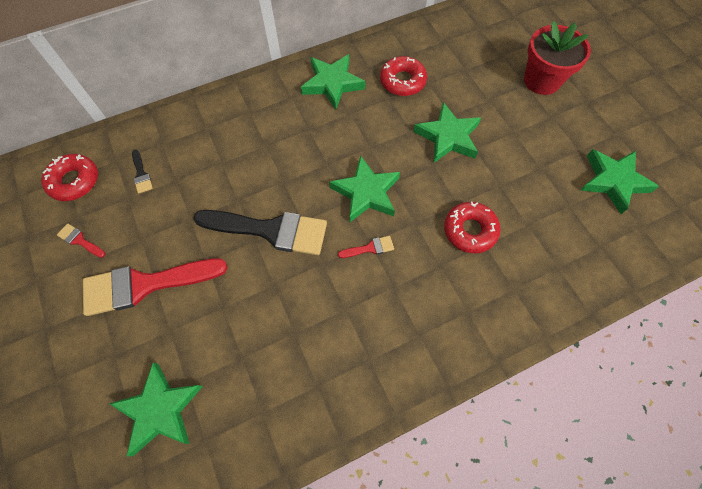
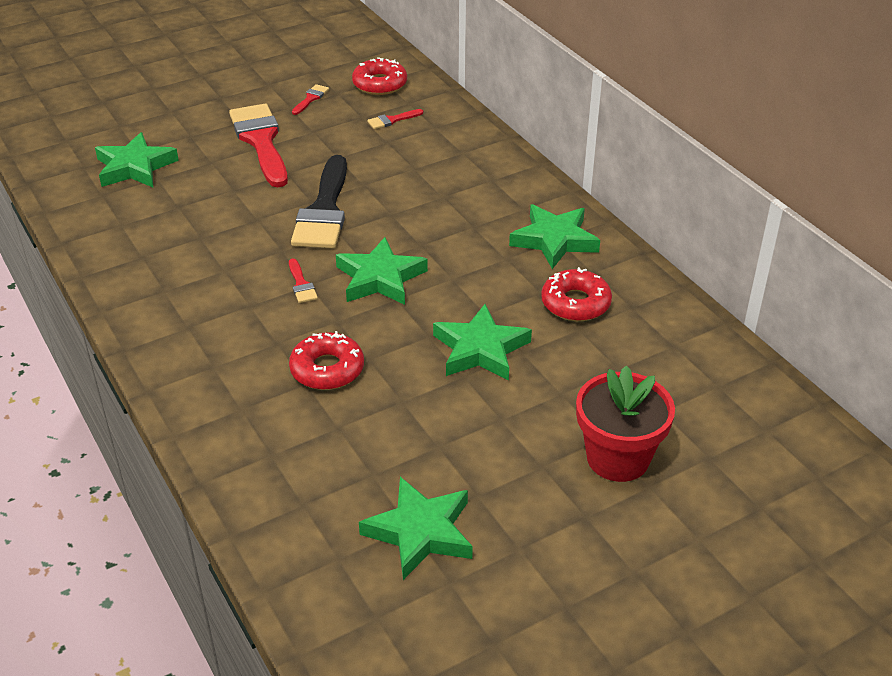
camera: 85 degrees right, 25 degrees down
(141, 174) = (392, 120): black brush -> red brush

